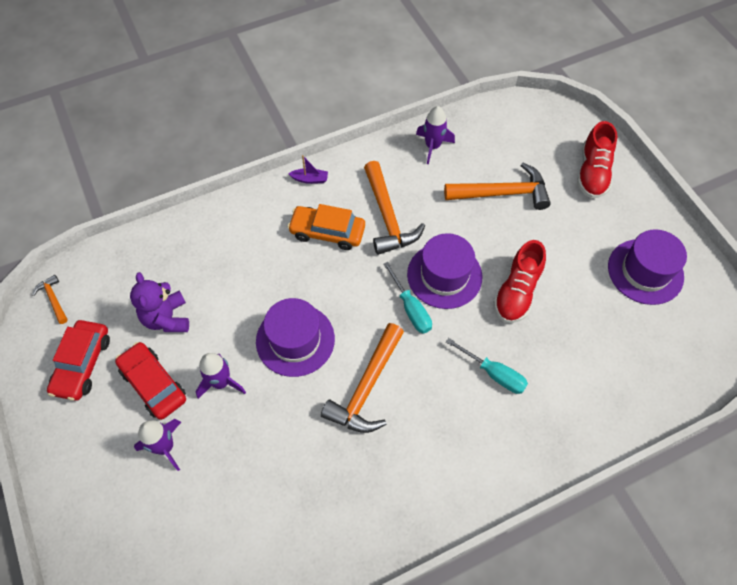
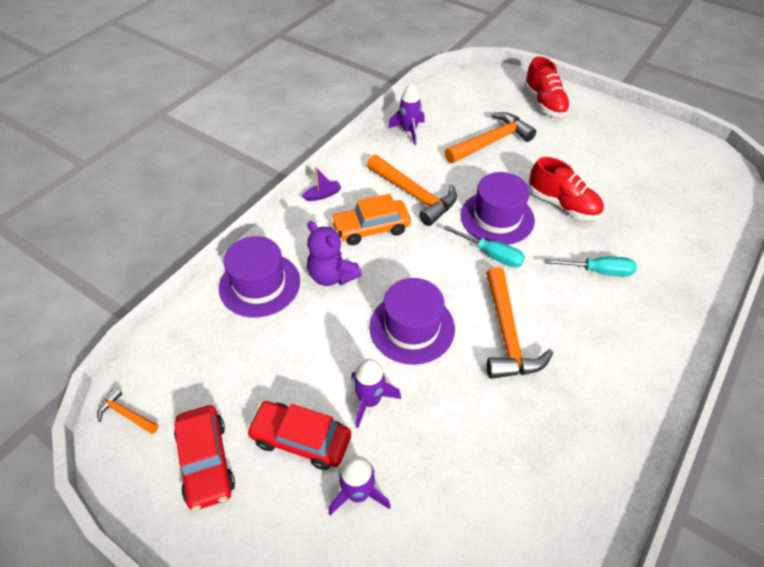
camera: 30 degrees left, 10 degrees down
(167, 318) = (270, 370): purple teddy bear -> purple teddy bear (332, 276)
(517, 292) = (562, 204): red shoe -> red shoe turned 45 degrees counterclockwise
(645, 271) = (638, 150): purple hat -> purple hat (259, 284)

